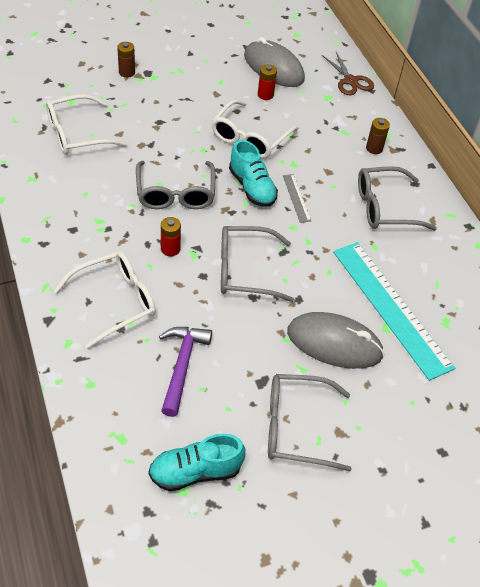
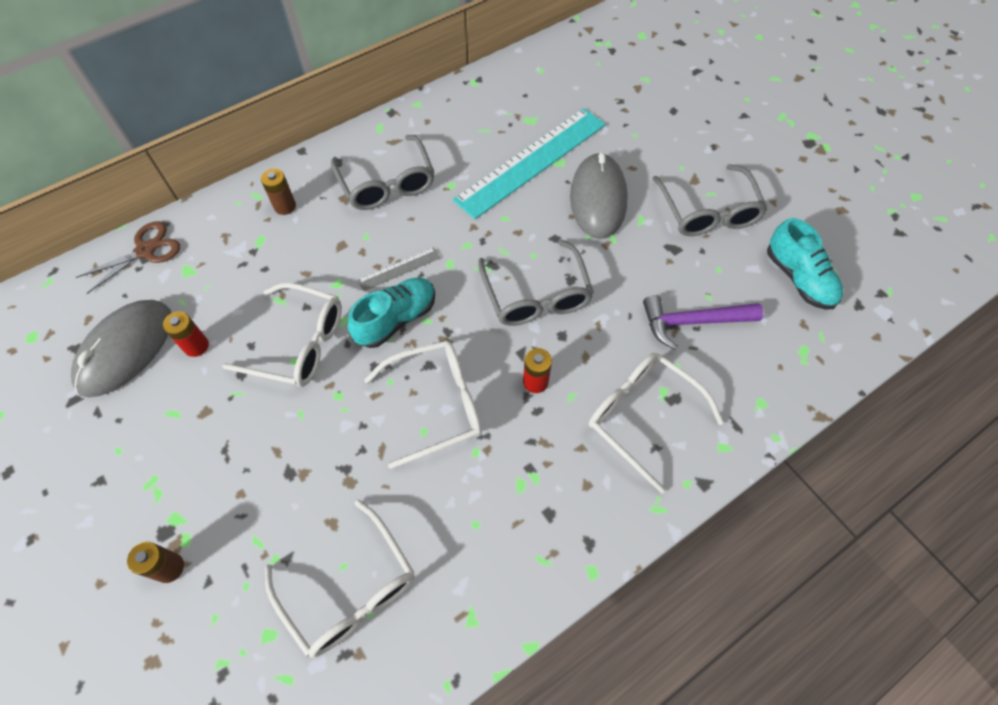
camera: 100 degrees left, 10 degrees up
(175, 194) = (436, 404): grey glasses -> white glasses

